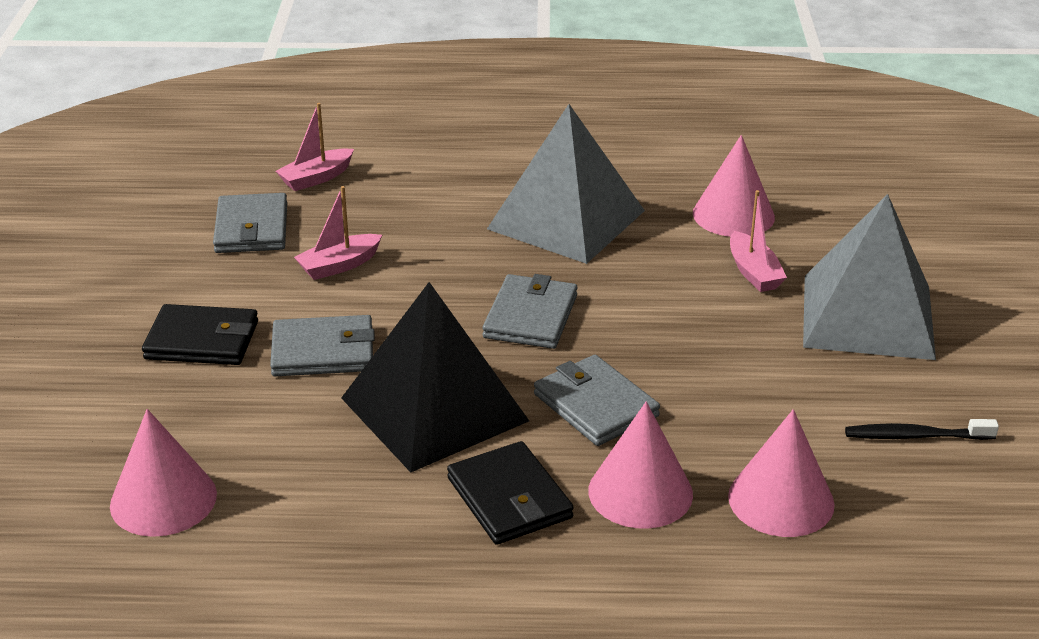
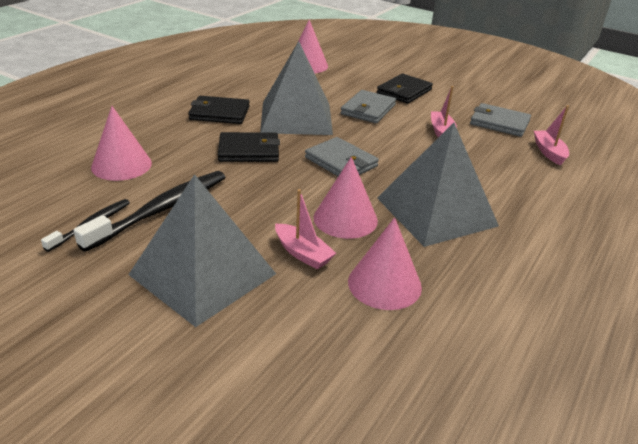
camera: 120 degrees right, 0 degrees up
(434, 409) = (296, 118): black pyramid -> grey pyramid
(595, 405) = (249, 151): grey wallet -> black wallet
(640, 492) = (180, 138): pink cone -> pink cone (345, 219)
(754, 272) = (303, 253): pink boat -> pink boat turned 150 degrees counterclockwise
(818, 402) = (161, 210): none -> black toothbrush

